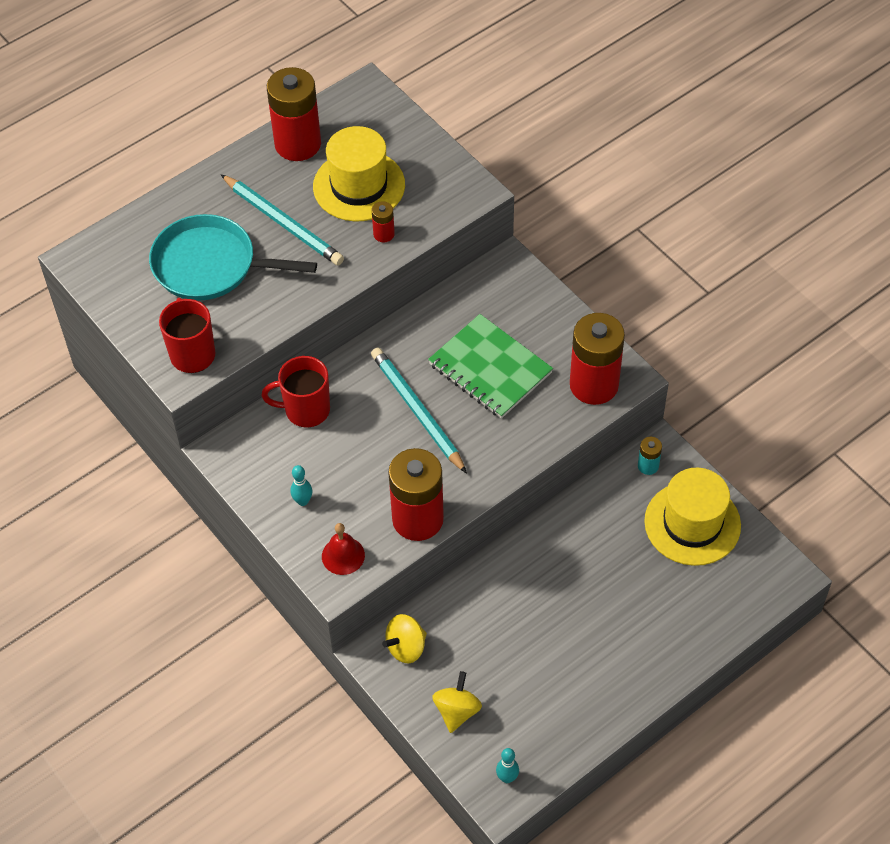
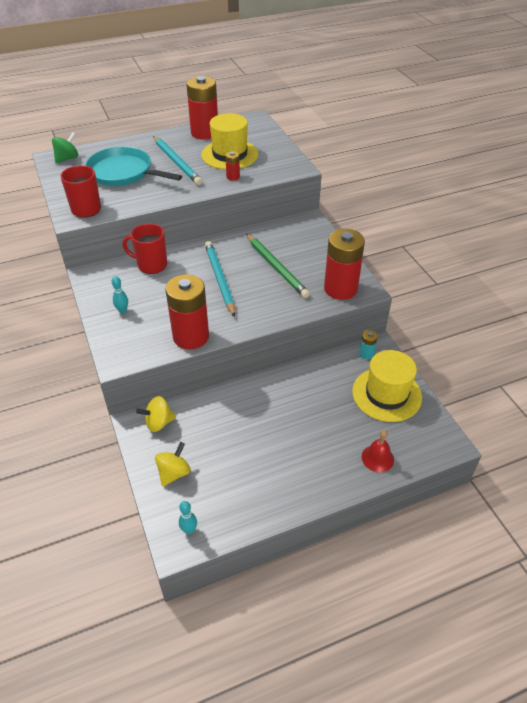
camera: 15 degrees right, 10 degrees down
(104, 255) = (67, 158): none -> green spinning top
(343, 555) = (131, 346): red bell -> red bell (377, 458)
(490, 368) = (276, 267): green notebook -> green pencil

